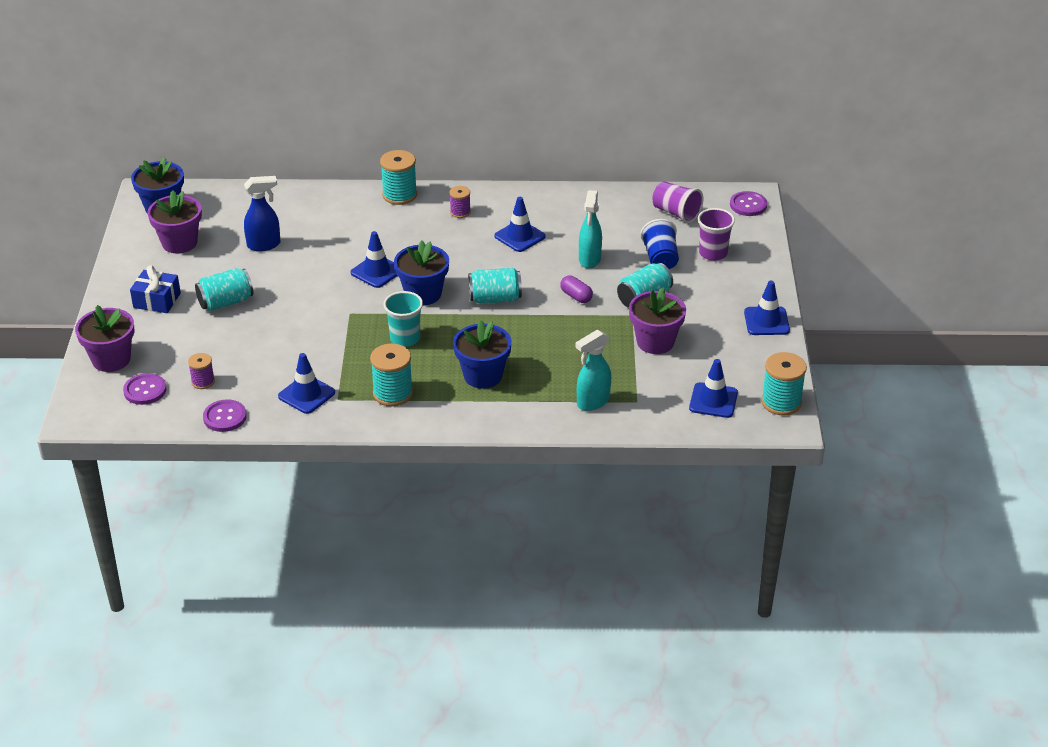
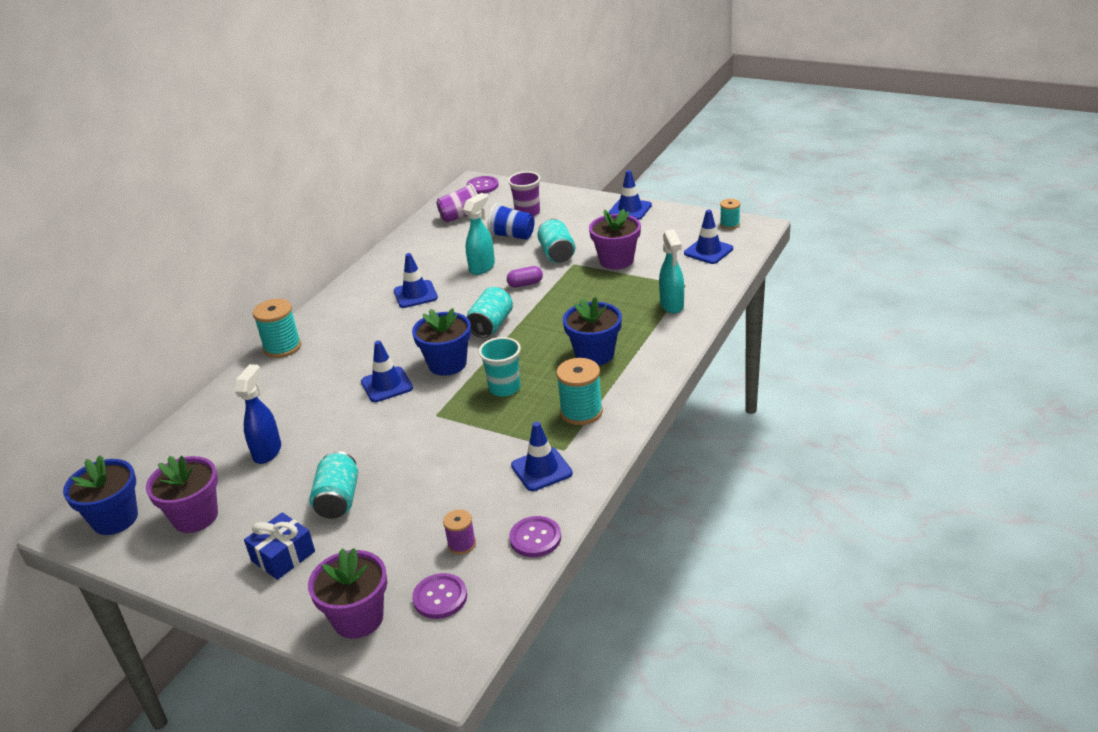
camera: 60 degrees left, 5 degrees down
(460, 212) = (347, 318): purple spool -> none
(589, 260) = (482, 267): turquoise spray bottle -> turquoise spray bottle turned 90 degrees counterclockwise
(781, 402) = (729, 224): turquoise spool -> turquoise spool, size x0.58

